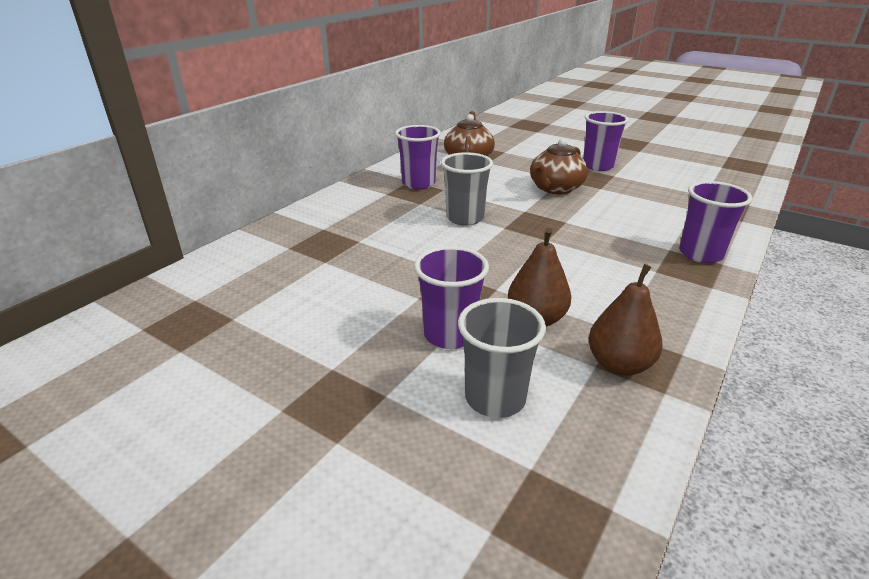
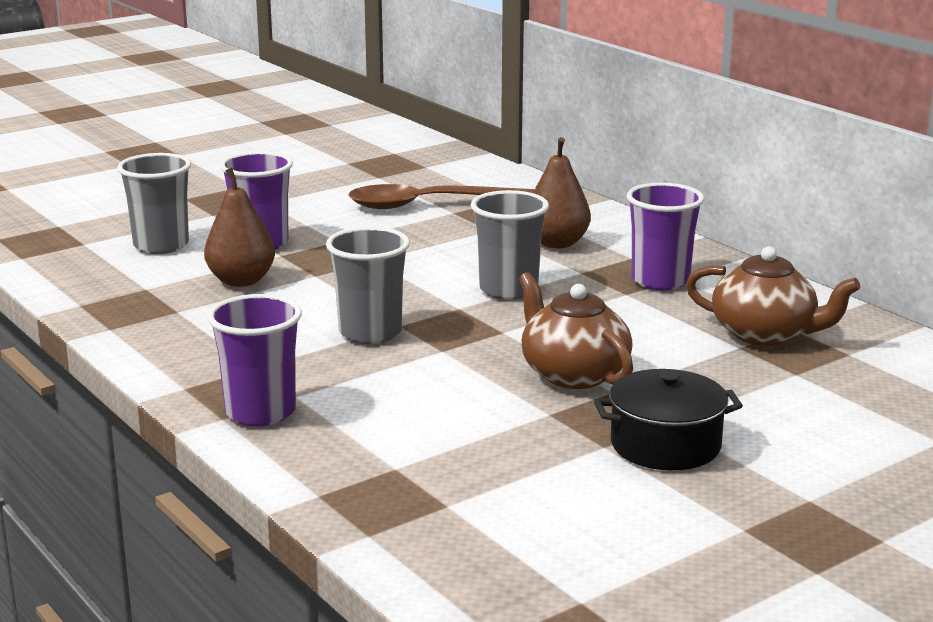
camera: 110 degrees right, 10 degrees down
(310, 274) = (430, 205): none -> brown spoon
(568, 246) = (370, 333): none -> grey cup
(598, 166) = (665, 445): purple cup -> black pot
(619, 365) = (134, 297): brown pear -> brown pear (557, 243)

